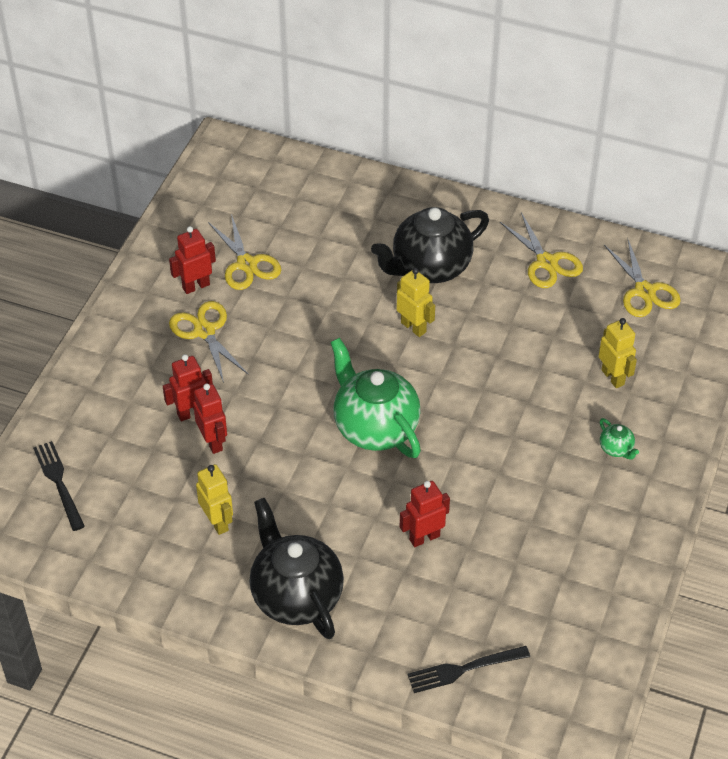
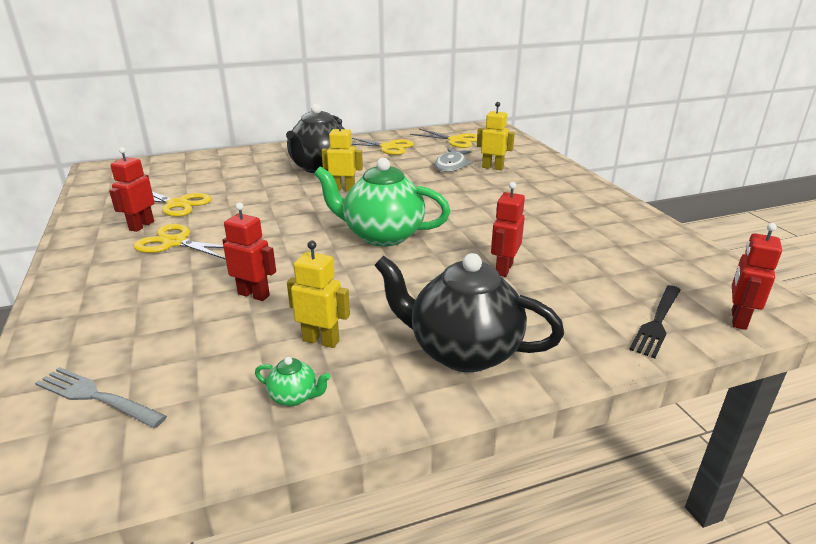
camera: 40 degrees left, 20 degrees down
(59, 483) = (96, 397): black fork -> grey fork
(191, 413) = (212, 287): red robot -> red robot (738, 319)
(573, 345) = (452, 165): none -> grey fish
(616, 449) = (543, 188): green teapot -> green teapot (294, 397)

